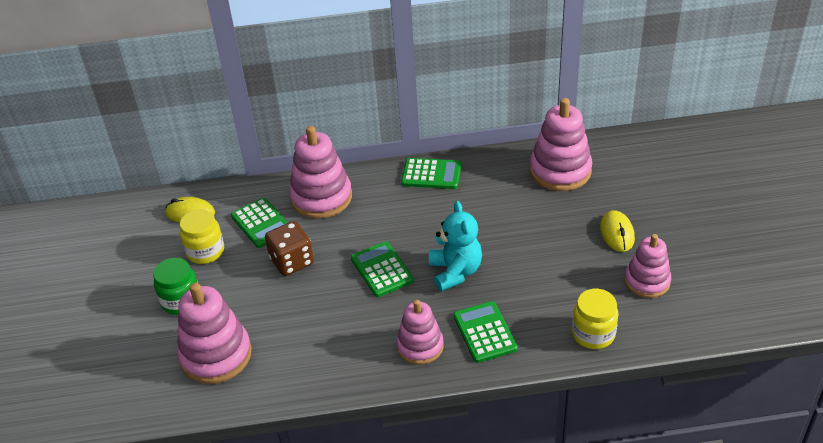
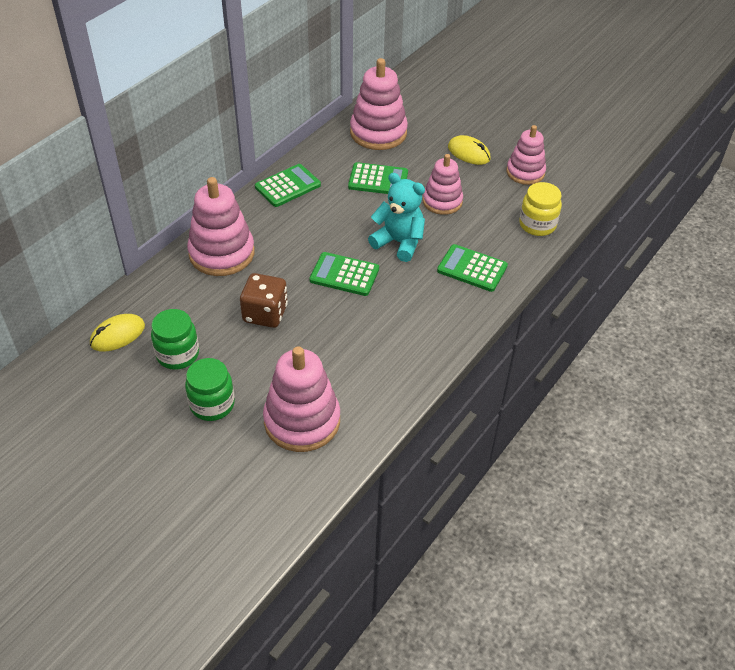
camera: 50 degrees left, 5 degrees up
(205, 251) = (178, 354): yellow jar -> green jar
(261, 223) = (197, 303): green calculator -> green calculator (378, 180)
(420, 346) = (443, 307): pink stacking toy -> pink stacking toy (442, 201)

